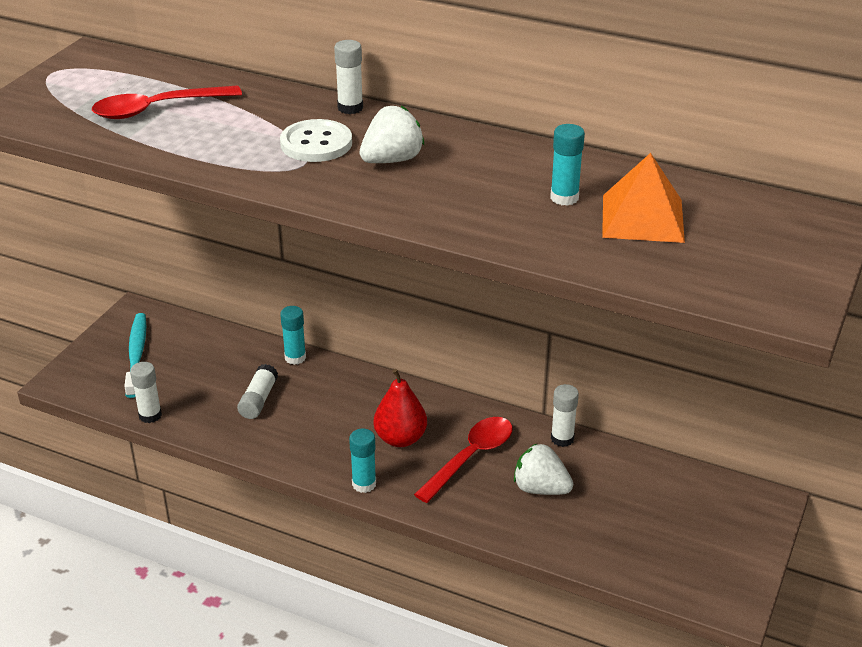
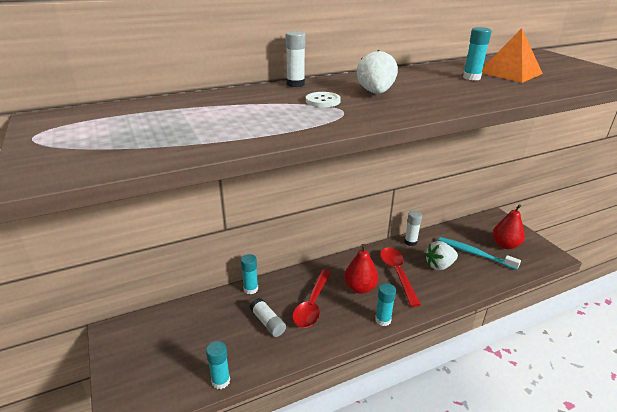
camera: 50 degrees left, 5 degrees down
(136, 354) = (153, 354): turquoise toothbrush -> turquoise toothbrush (474, 253)
(150, 415) = (220, 381): white glue stick -> turquoise glue stick
(158, 109) = (182, 123): red spoon -> red spoon (312, 304)
(316, 143) = (323, 101): white button -> white button, size x0.64
(689, 538) = (505, 245): none -> red pear

